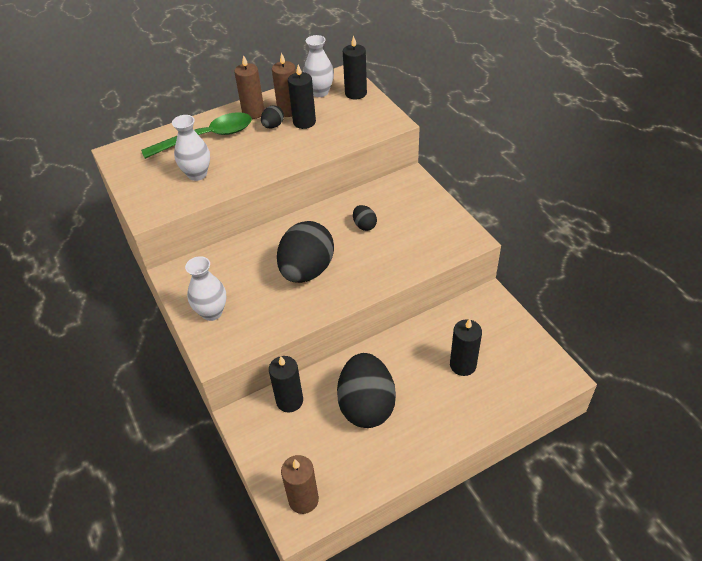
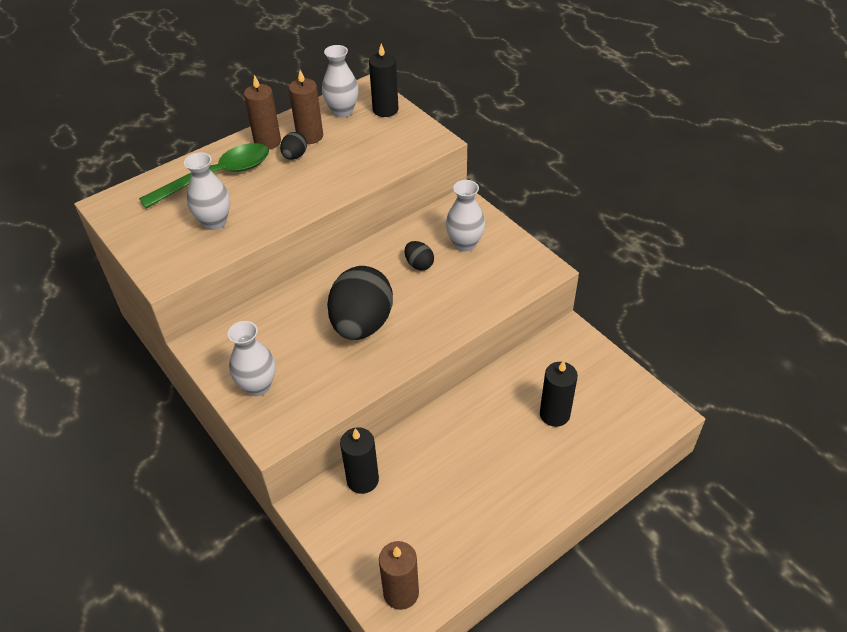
camera: 10 degrees left, 0 degrees up
(304, 122) = (331, 149): black candle -> none
(366, 406) = (453, 474): black egg -> none
(406, 212) = (465, 244): none -> white vase

